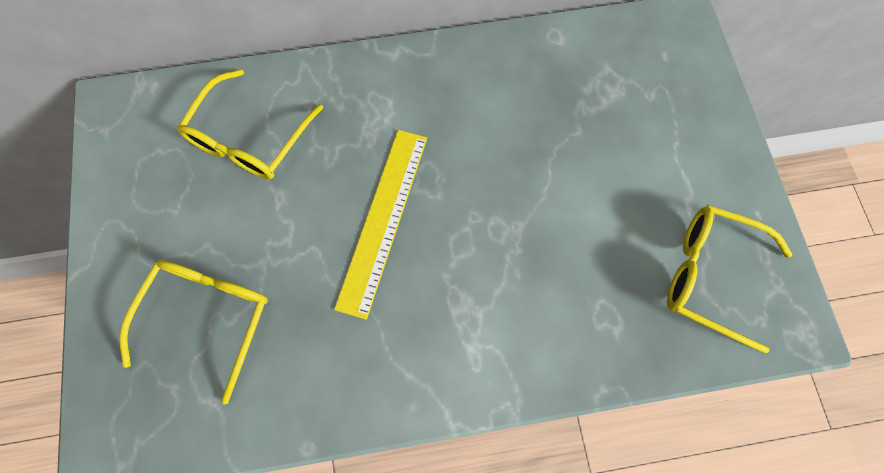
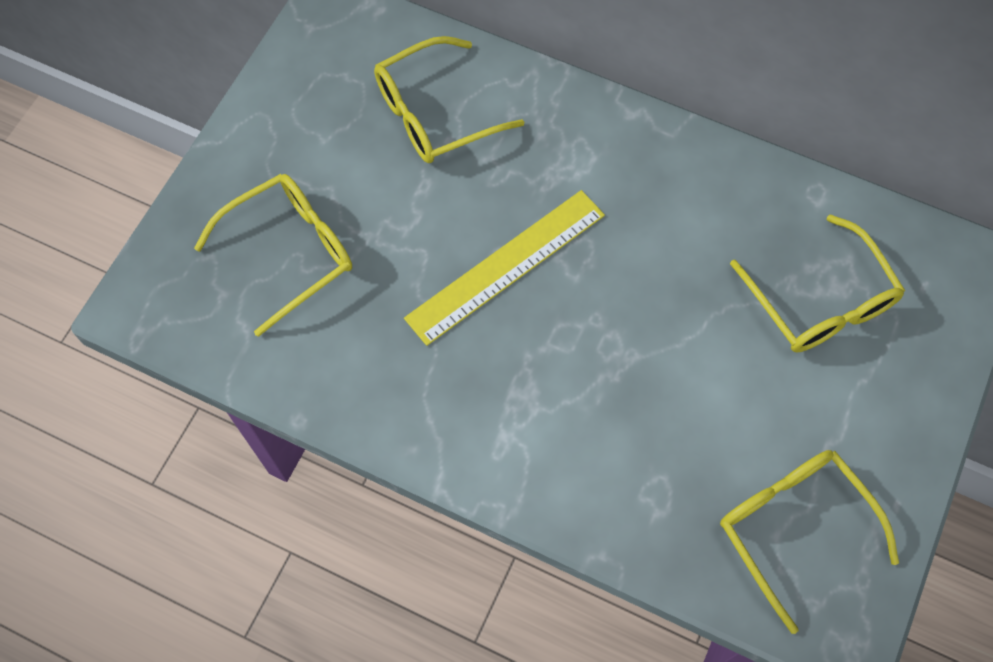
camera: 35 degrees right, 5 degrees down
(611, 107) = (820, 301): none -> yellow glasses

